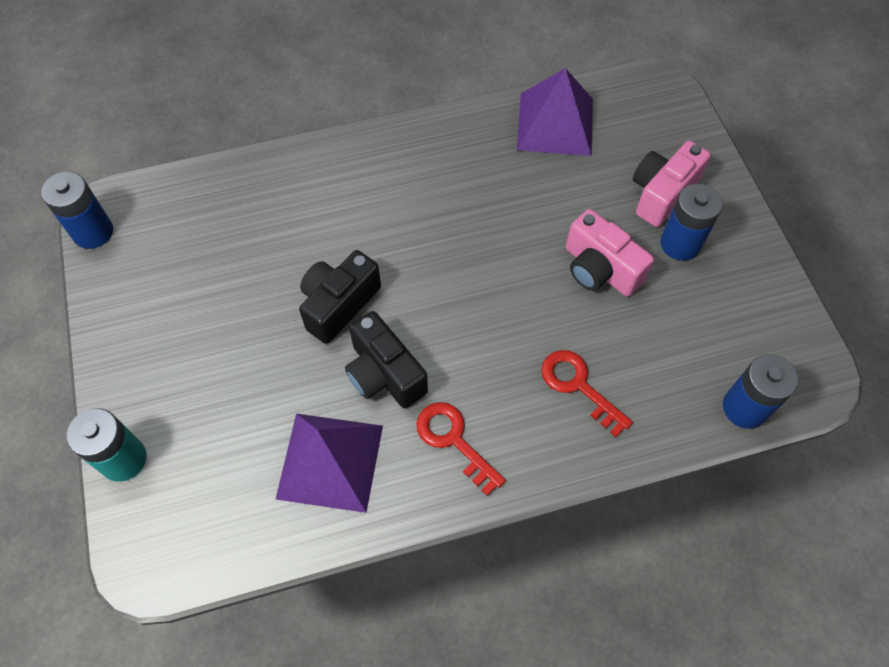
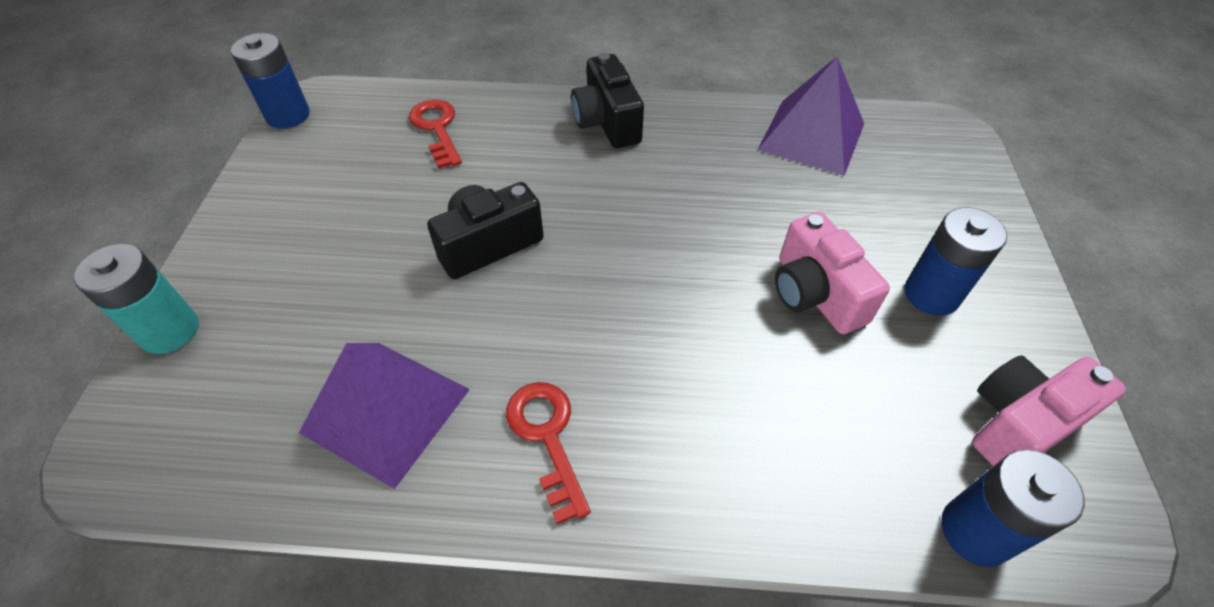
camera: 20 degrees right, 10 degrees down
(384, 374) = (501, 331): black camera -> black camera (607, 122)
(578, 386) = (738, 422): red key -> red key (437, 128)
(661, 194) = (922, 234): pink camera -> pink camera (1019, 423)

